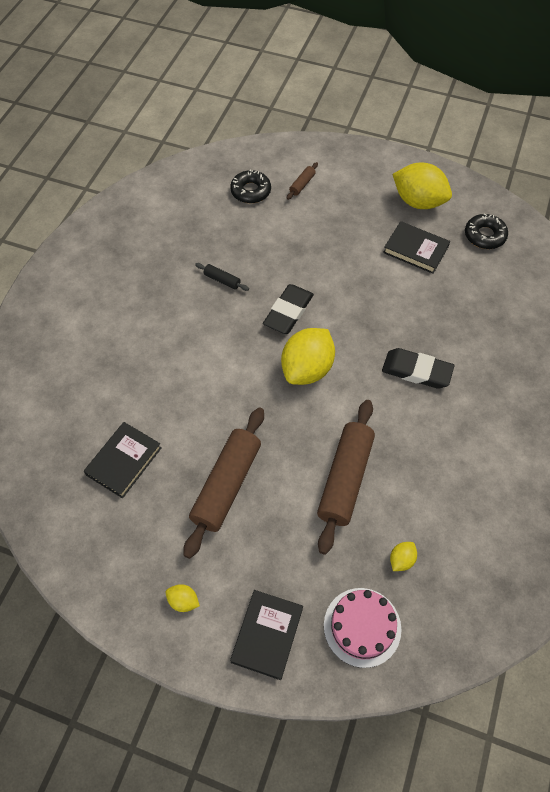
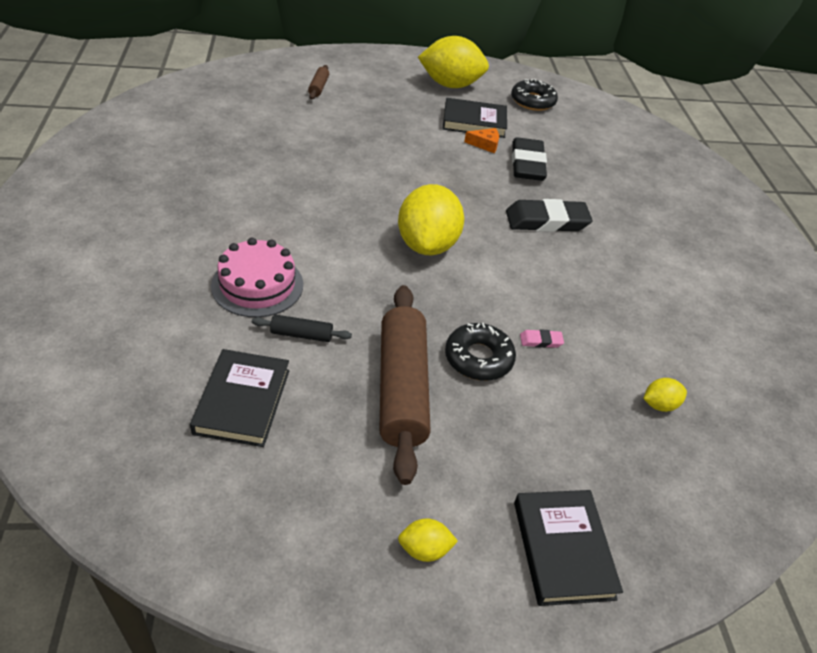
camera: 30 degrees left, 15 degrees down
(222, 280) = (273, 182): black rolling pin -> black rolling pin (301, 334)
(250, 191) = (262, 100): black donut -> black donut (478, 358)
(288, 312) = (372, 197): black eraser -> black eraser (527, 164)
(345, 479) = (541, 341): brown rolling pin -> pink eraser
(362, 627) = (668, 494): pink cake -> pink cake (257, 285)
(401, 560) = (659, 405): yellow lemon -> yellow lemon turned 60 degrees clockwise
(411, 277) = (485, 144): none -> orange cheese

